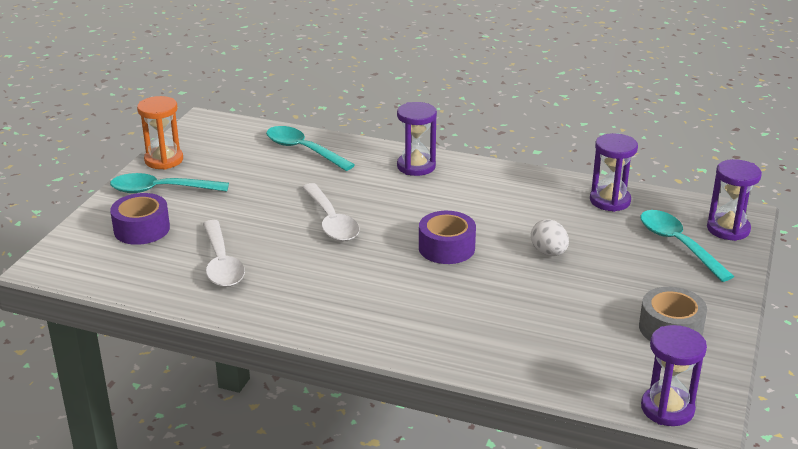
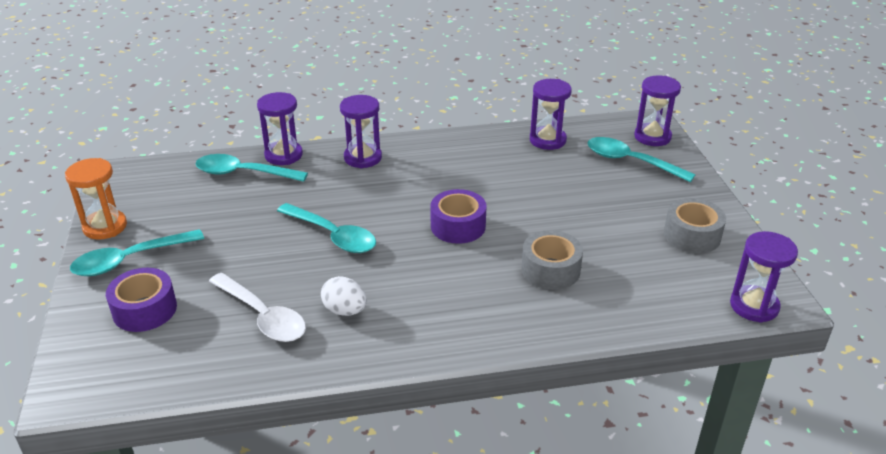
camera: 30 degrees left, 5 degrees up
(331, 221) = (333, 235): white spoon -> turquoise spoon
(349, 145) = (283, 155): none -> purple hourglass
(495, 310) = (550, 270): none -> grey tape
(549, 252) = (543, 201): white egg -> white egg (345, 310)

